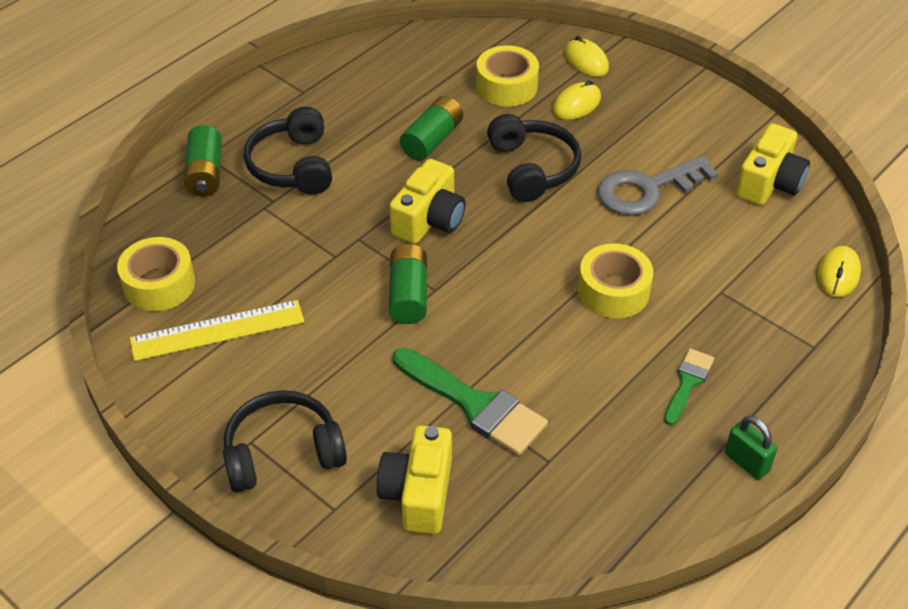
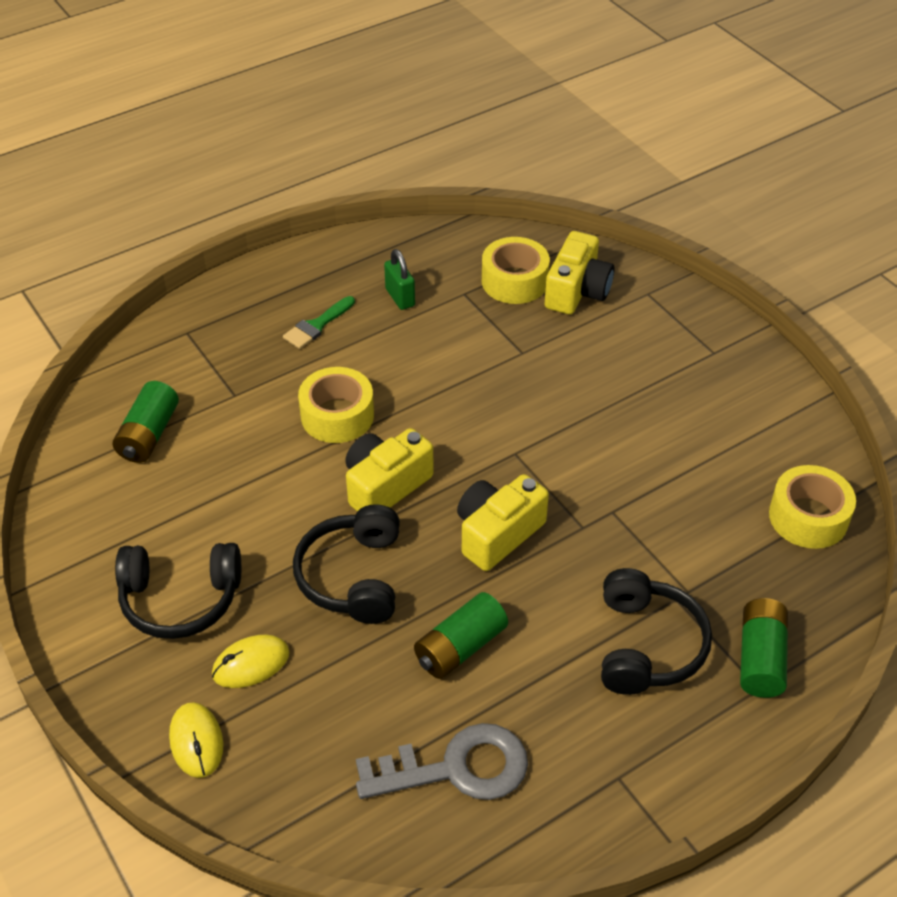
camera: 165 degrees left, 0 degrees up
(217, 330) = (743, 455): yellow ruler -> none
(282, 452) = (686, 339): black headphones -> black headphones (180, 599)
(408, 295) = (543, 452): green battery -> green battery (148, 434)
(475, 405) = (510, 343): green brush -> none
(506, 86) = (329, 719): yellow tape -> yellow tape (514, 281)
(647, 189) = (237, 520): grey key -> grey key (456, 768)
(746, 462) = (307, 264): green padlock -> green padlock (400, 297)
(769, 183) = (97, 499): yellow camera -> yellow camera (385, 486)
(838, 274) = (111, 388): yellow mouse -> none

